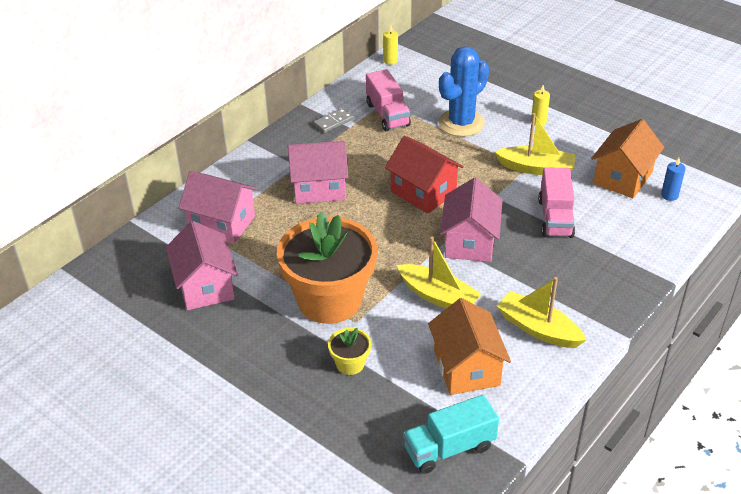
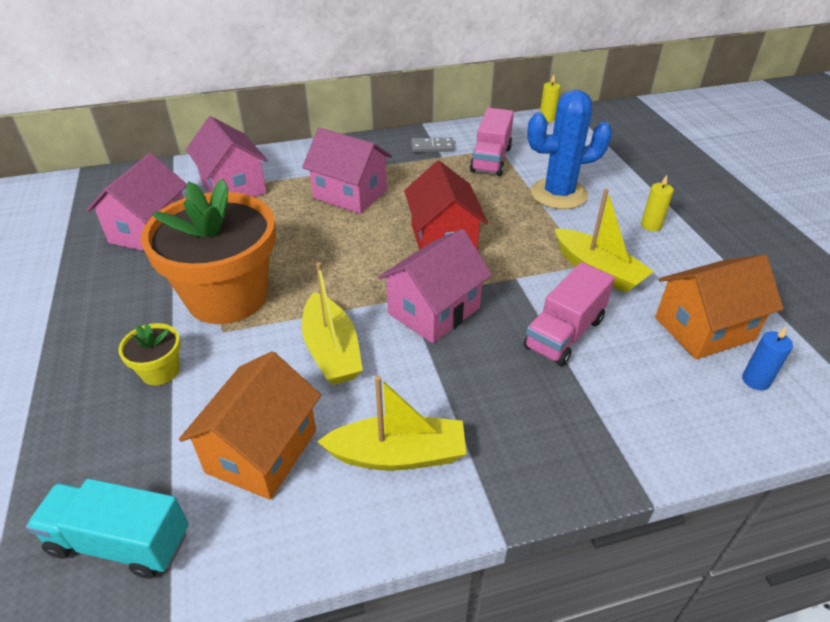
camera: 35 degrees right, 0 degrees up
(538, 329) = (398, 455): yellow boat -> yellow boat turned 105 degrees clockwise

